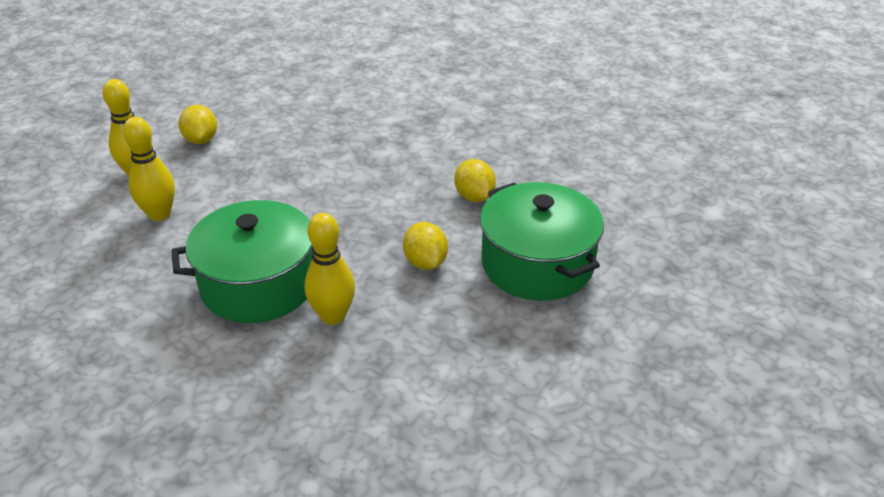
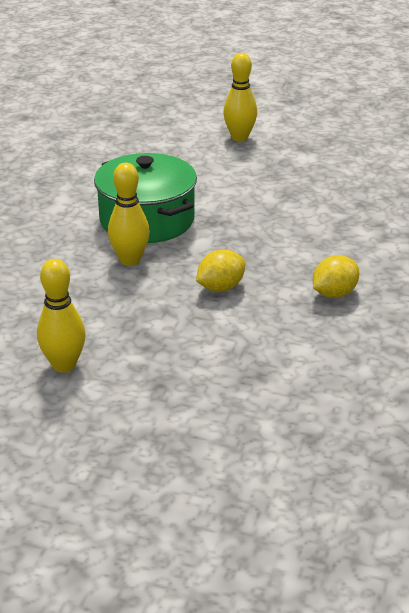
camera: 70 degrees right, 5 degrees down
(159, 214) = (198, 159): yellow bowling pin -> yellow bowling pin (64, 365)
(201, 140) = (303, 147): yellow lemon -> none
(537, 264) = (258, 348): green pot -> none

